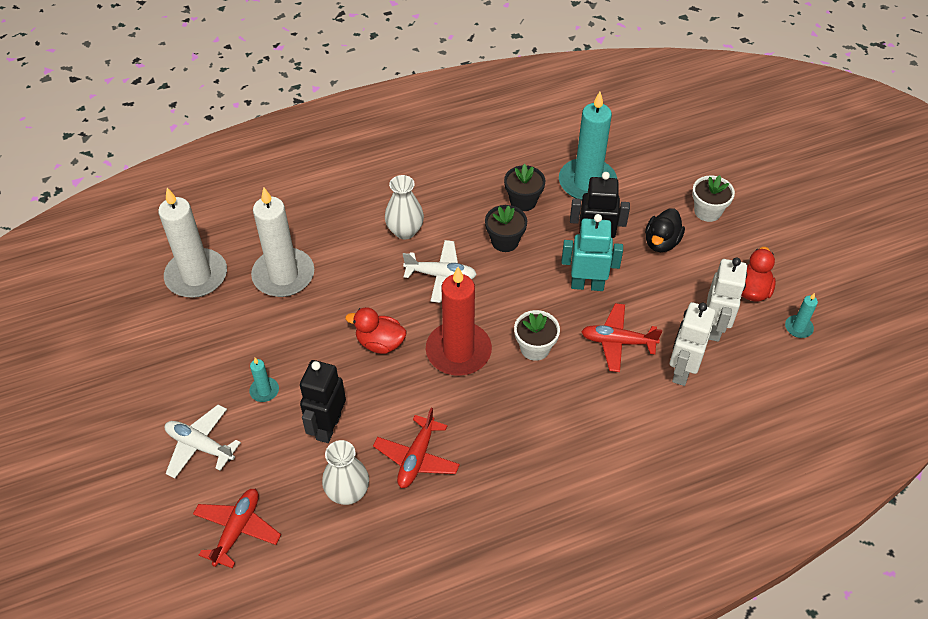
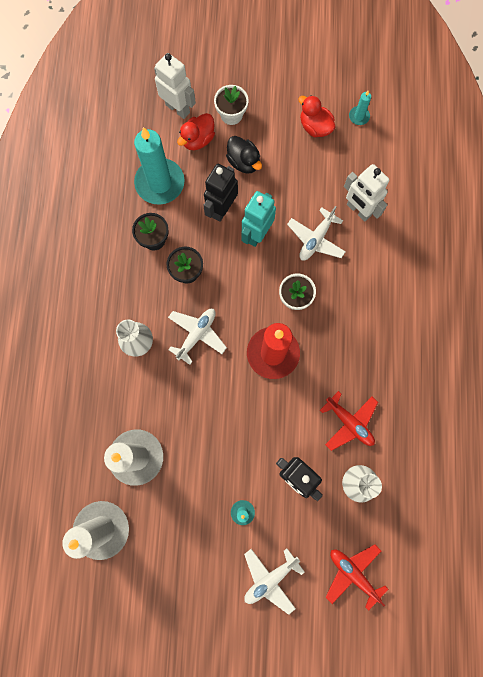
camera: 65 degrees left, 25 degrees up
(380, 343) = (239, 407): red duck -> red duck (198, 140)
(617, 342) = (316, 239): red plane -> white plane
(714, 327) = (334, 169): white robot -> white robot (178, 108)

